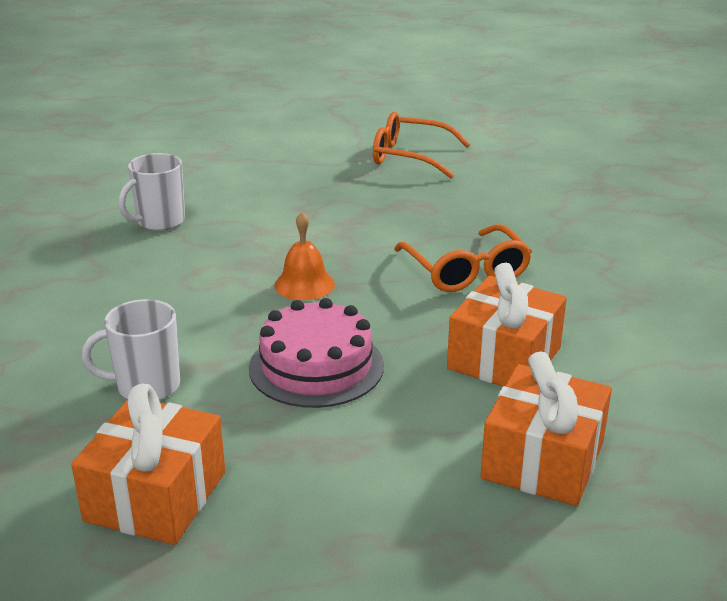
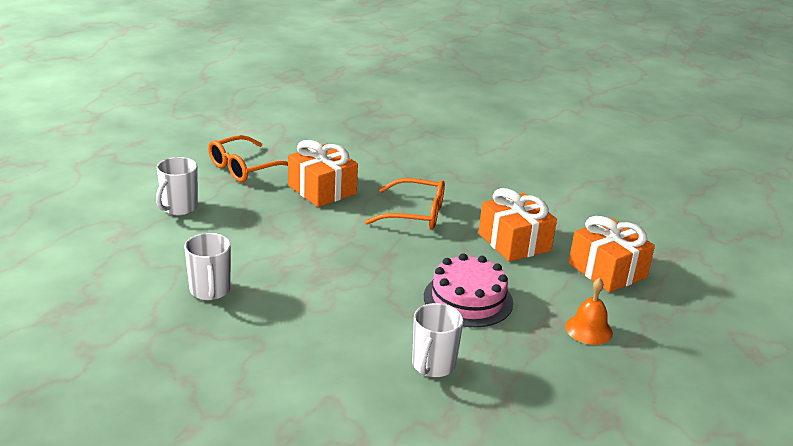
camera: 60 degrees left, 0 degrees up
(156, 496) = (549, 396): orange gift -> orange gift (322, 190)
(286, 158) = (179, 208): none -> white mug
(304, 284) = (370, 268): orange bell -> orange bell (588, 329)

